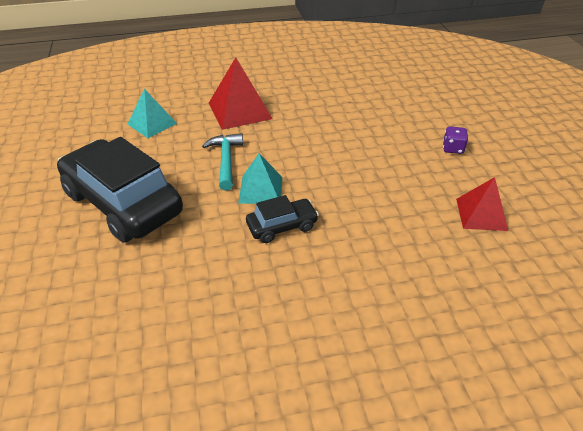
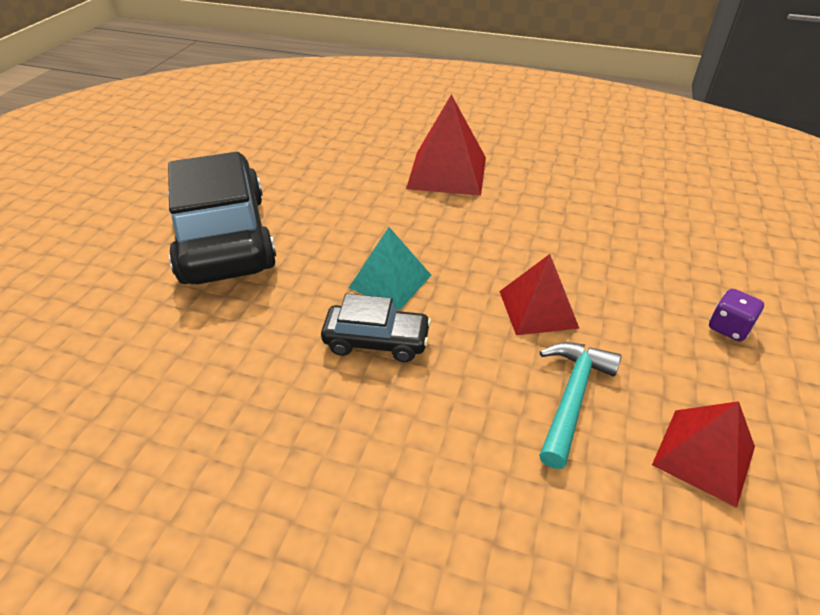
camera: 30 degrees right, 0 degrees up
(152, 123) = (332, 157): turquoise pyramid -> none
(226, 161) = (378, 229): turquoise hammer -> turquoise hammer (572, 398)
(356, 174) = (538, 309): none -> red pyramid

